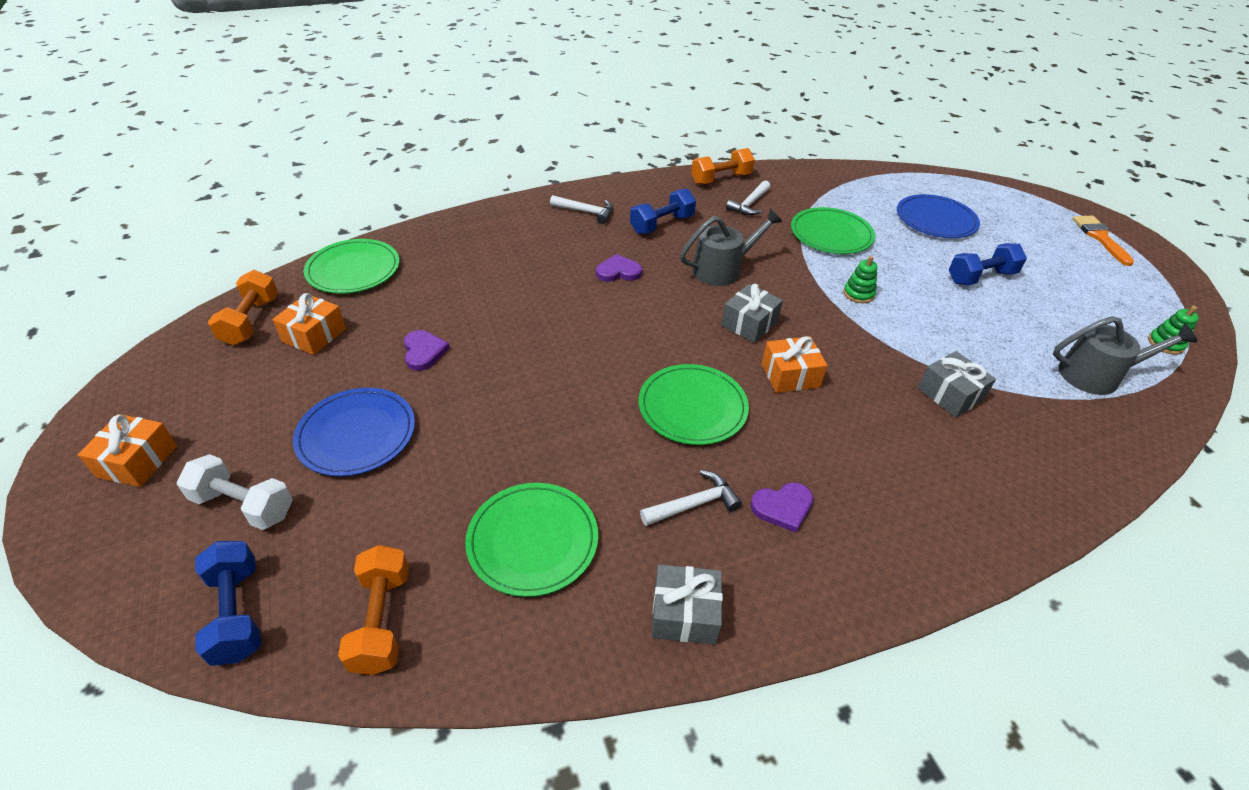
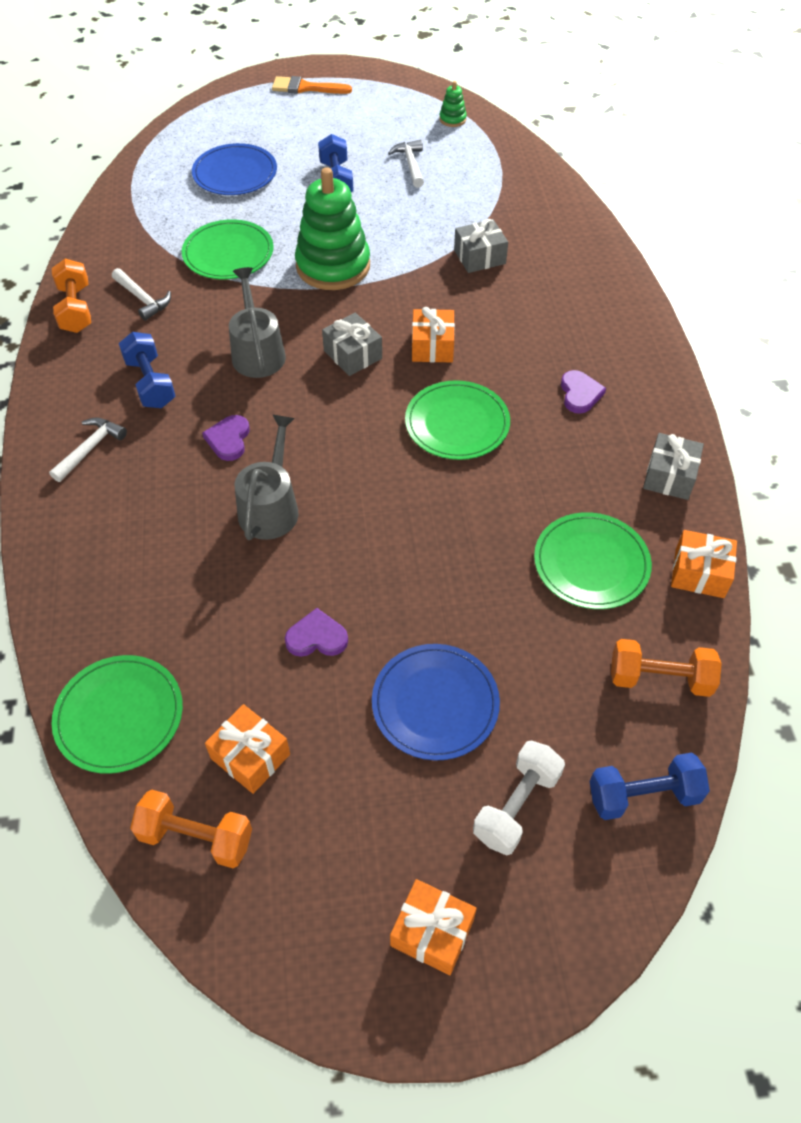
camera: 75 degrees left, 10 degrees up
(536, 657) = (699, 573): none -> orange gift
(694, 504) = (568, 447): white hammer -> white hammer (410, 164)
(858, 294) = (333, 266): green stacking toy -> green stacking toy, size x2.40
(1096, 375) = (477, 170): grey watering can -> grey watering can (270, 507)

